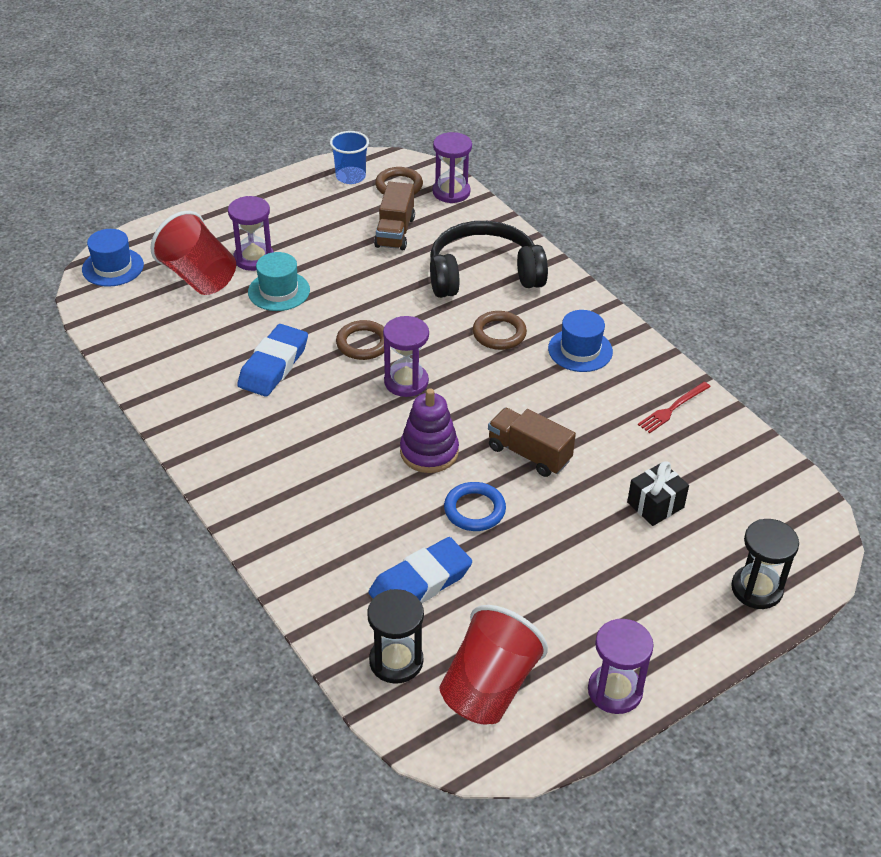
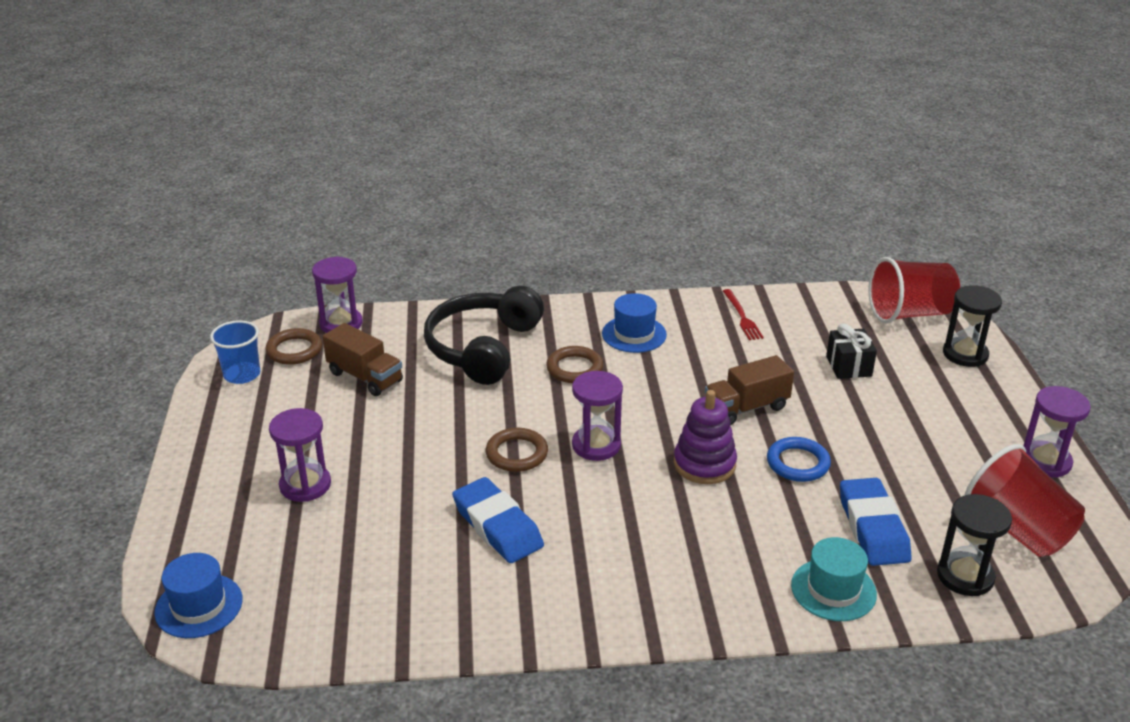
camera: 60 degrees left, 10 degrees down
(199, 277) = (294, 537): red cup -> red cup (909, 314)
(279, 291) = (379, 484): turquoise hat -> turquoise hat (833, 590)

